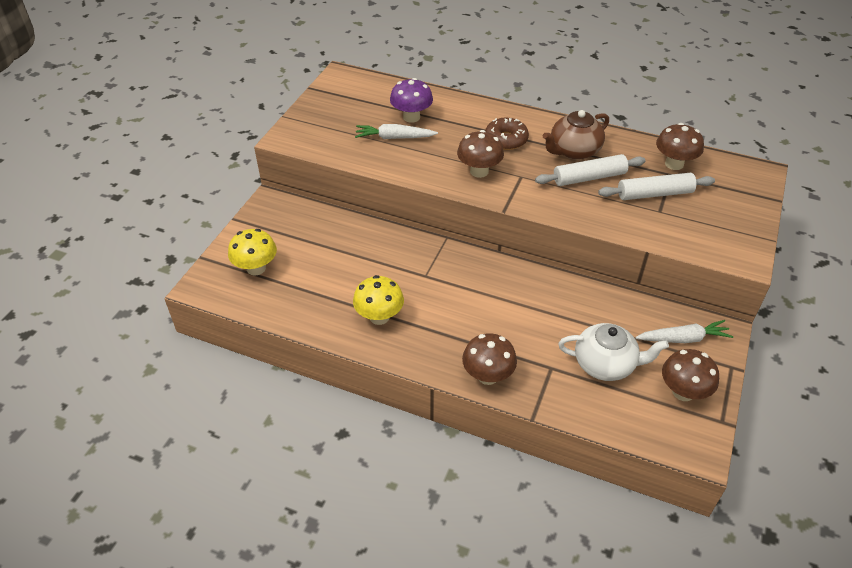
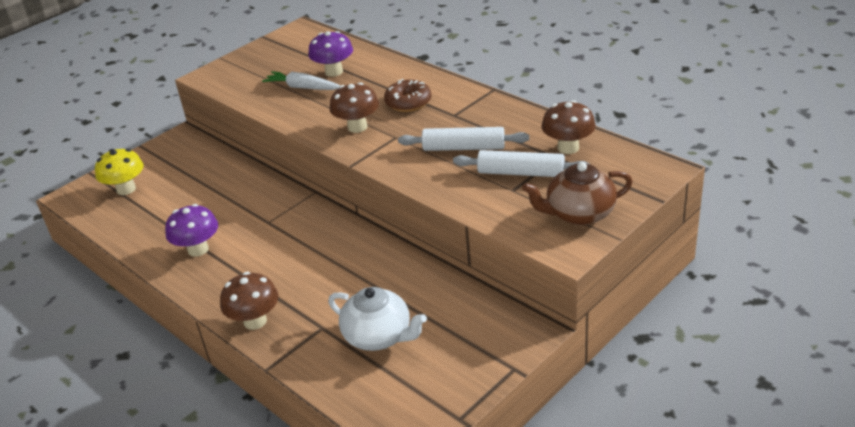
camera: 25 degrees right, 10 degrees down
(379, 317) = (198, 249): yellow mushroom -> purple mushroom
(574, 151) = (469, 121): brown teapot -> brown teapot (579, 213)
(683, 338) = (482, 330): white carrot -> none
(683, 392) = (439, 380): brown mushroom -> none

